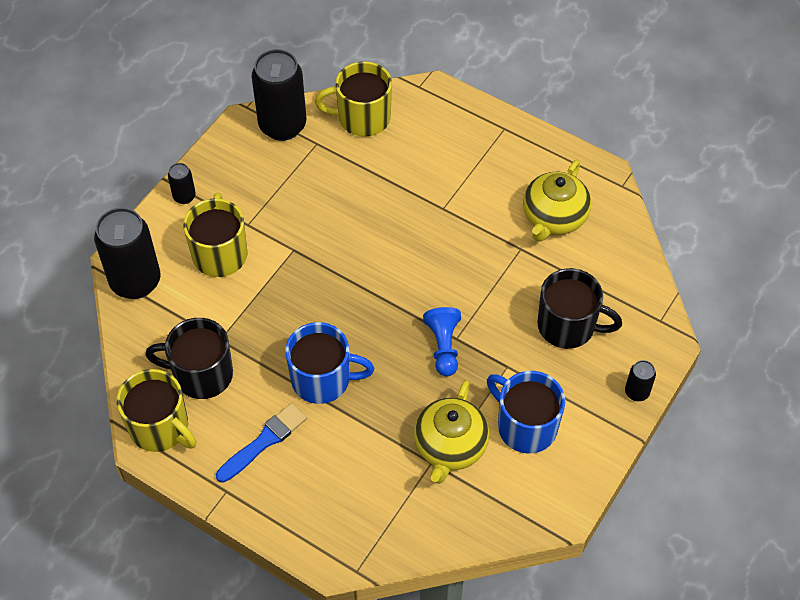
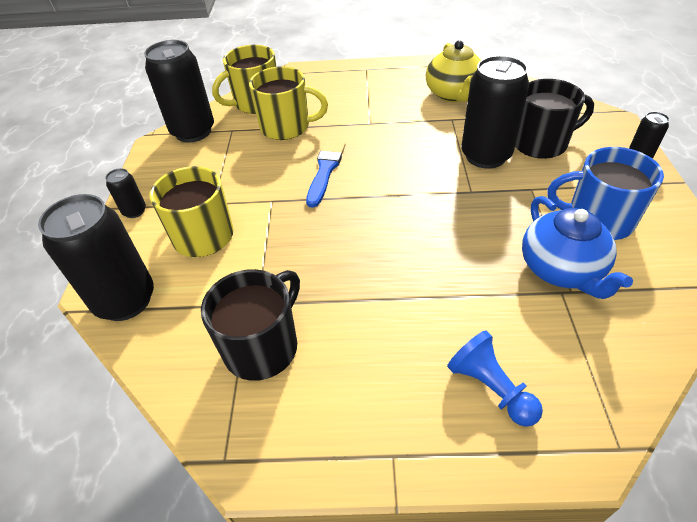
camera: 30 degrees left, 10 degrees down
(160, 427) = (255, 432): yellow mug -> yellow mug (286, 127)
(201, 374) = (262, 346): black mug -> black mug turned 150 degrees clockwise
(264, 441) = (387, 372): blue brush -> blue brush (325, 170)
(322, 379) = (391, 281): blue mug -> none
(443, 346) = (468, 202): blue pawn -> blue pawn (490, 388)
(450, 447) = (561, 270): yellow teapot -> blue teapot
(505, 310) = (485, 156): none -> black can

